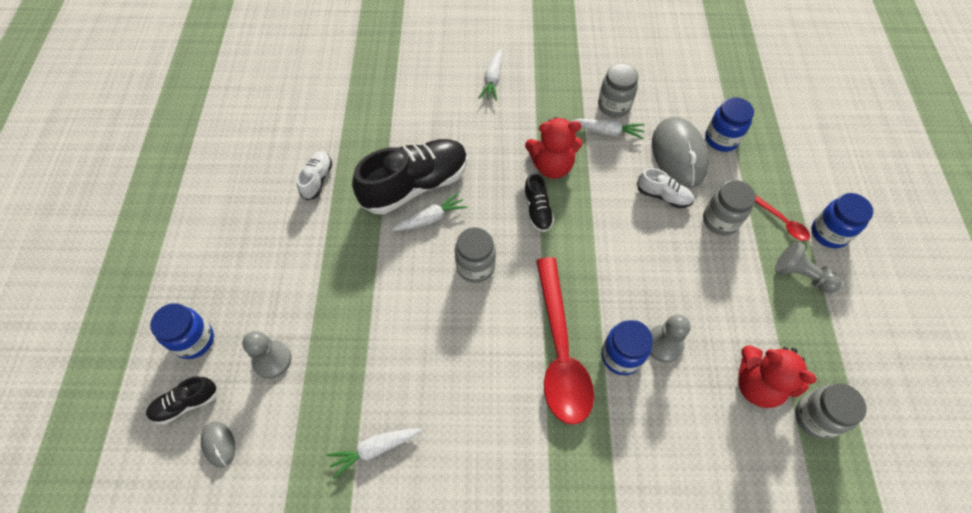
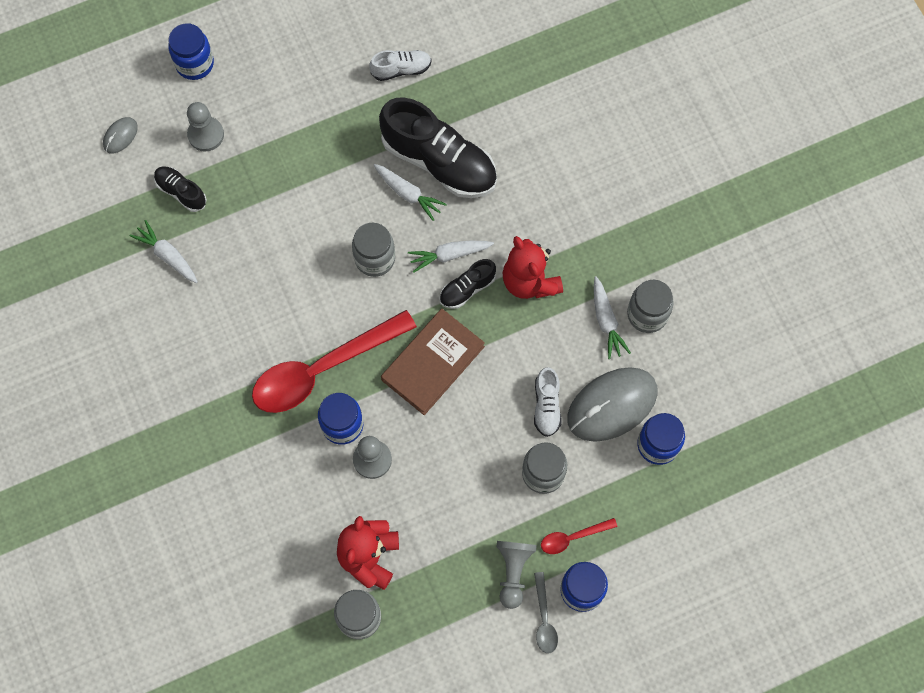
camera: 65 degrees right, 10 degrees up
(186, 403) = (141, 91): black shoe -> black shoe (181, 192)
(492, 80) = (618, 173): white carrot -> white carrot (449, 255)
(592, 261) = (433, 363): none -> brown book
(782, 222) = (572, 537): red spoon -> red spoon turned 45 degrees clockwise
(848, 269) = (544, 619): none -> grey spoon

